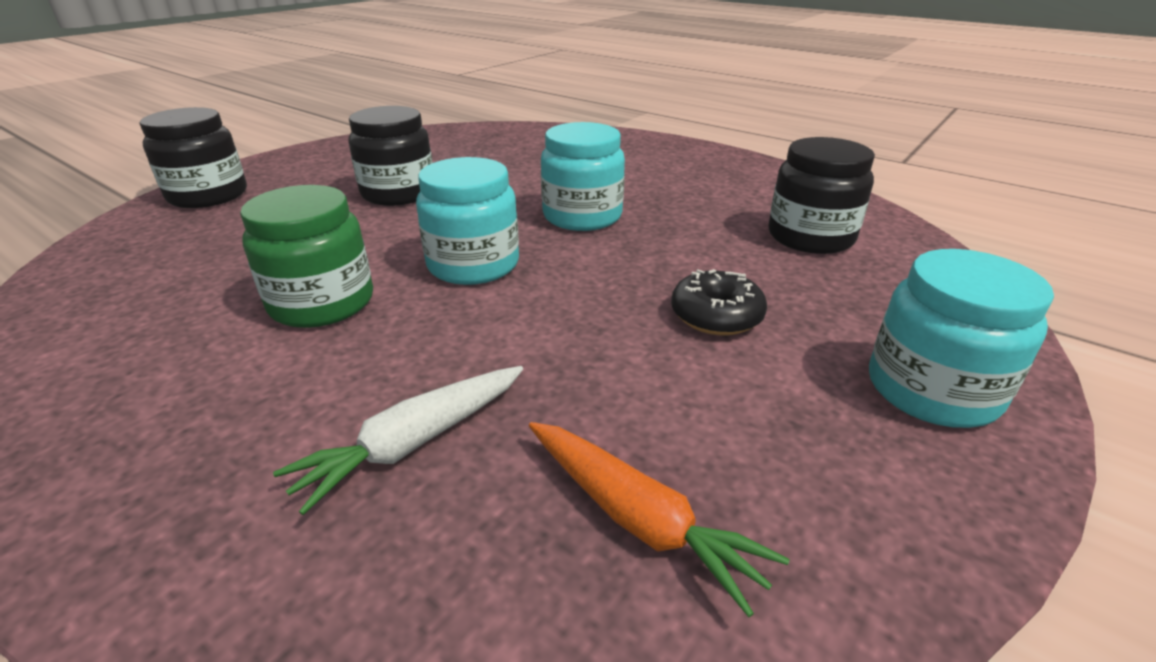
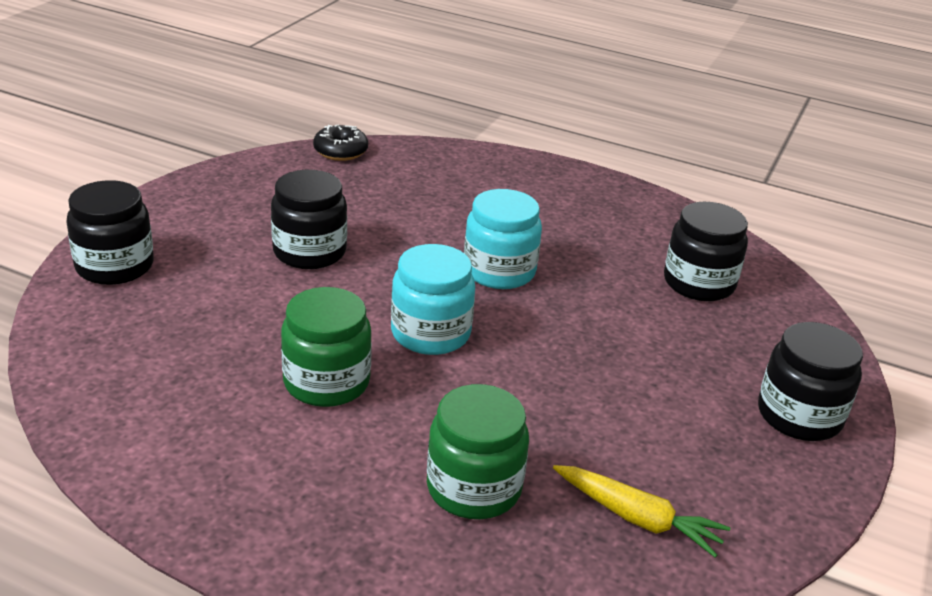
camera: 15 degrees left, 0 degrees up
(414, 443) = (474, 488): white carrot -> green jar
(638, 519) = (637, 518): orange carrot -> yellow carrot
(716, 316) = (643, 368): black donut -> black donut (340, 151)
(932, 390) = (799, 415): turquoise jar -> black jar

